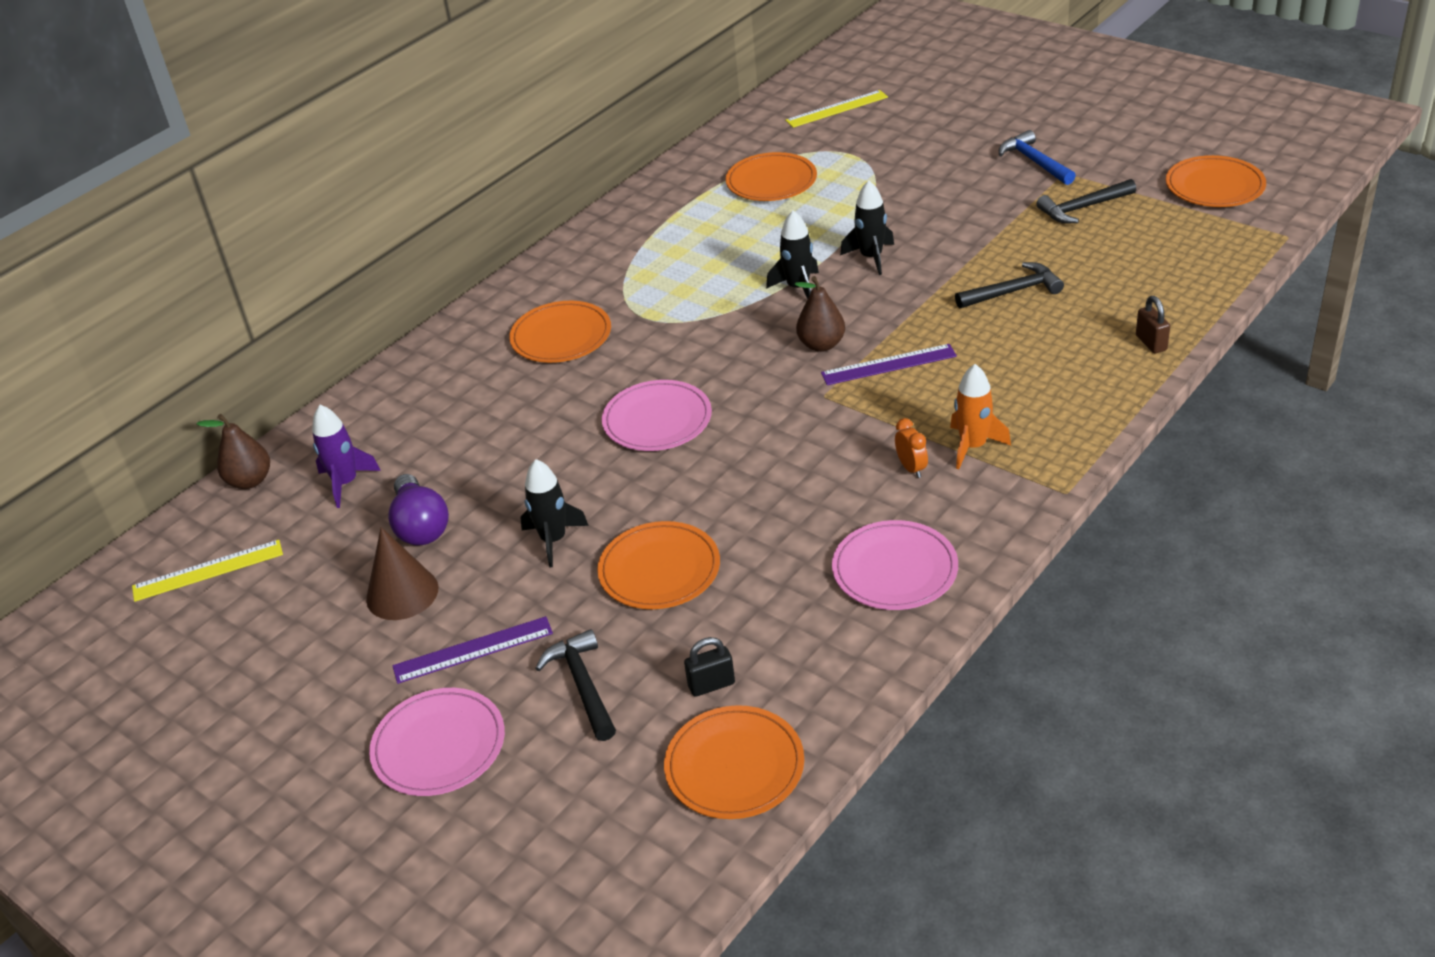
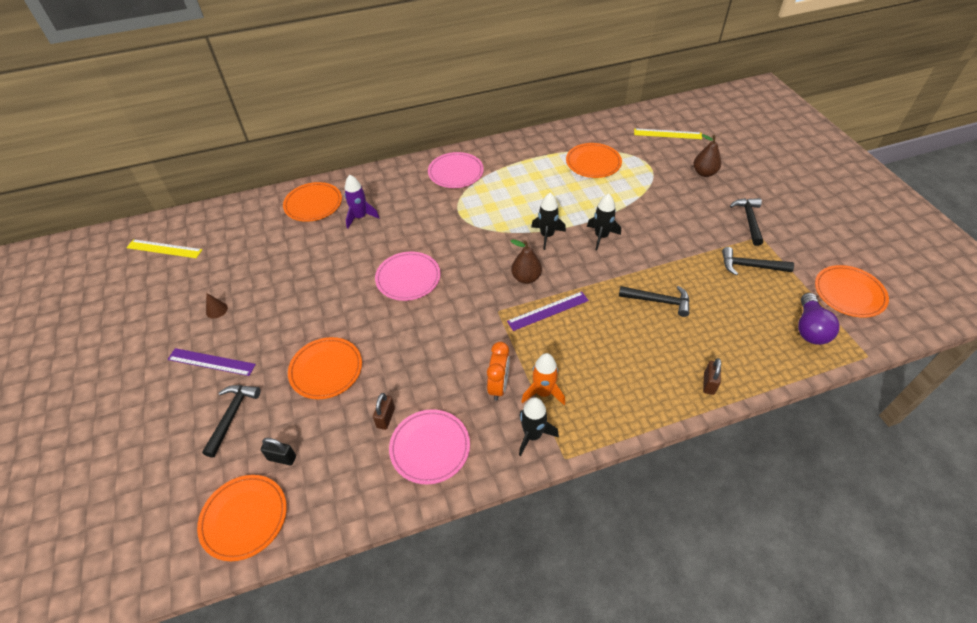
camera: 30 degrees right, 10 degrees up
(250, 481) = (222, 211): brown pear -> brown pear (704, 173)
(346, 483) = (254, 234): purple rocket -> purple rocket (360, 217)
(402, 593) = (216, 310): brown cone -> brown cone, size x0.53
(420, 526) = (258, 276): purple light bulb -> purple light bulb (810, 328)
(439, 746) = (148, 407): pink plate -> pink plate (455, 172)
(553, 540) = (300, 321): black rocket -> black rocket (532, 435)
(561, 336) = (412, 203): orange plate -> orange plate (313, 204)
(803, 573) = (385, 418): none -> brown padlock
(888, 365) = (548, 311): purple ruler -> purple ruler turned 45 degrees counterclockwise
(911, 468) = (498, 386): orange clock -> orange clock, size x1.54
(1034, 162) = (749, 220): blue hammer -> black hammer

